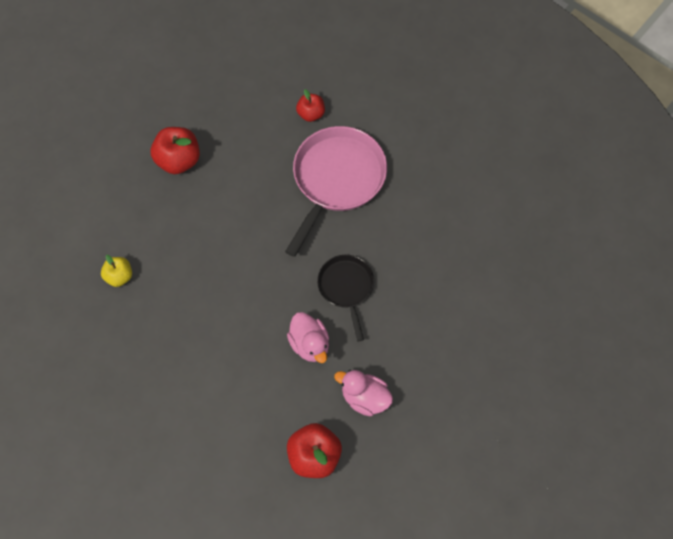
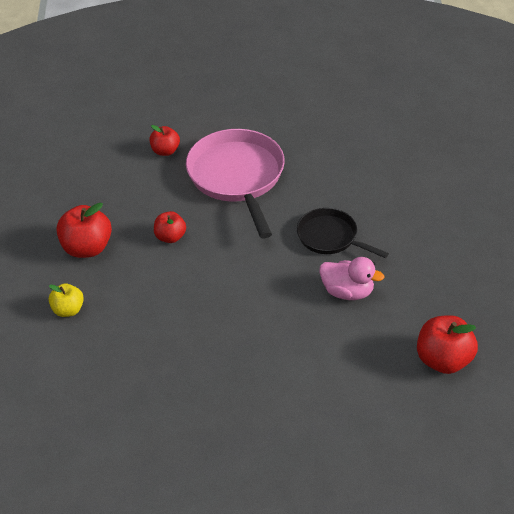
camera: 40 degrees left, 20 degrees down
(119, 276) = (129, 360): yellow apple -> yellow apple (68, 310)
(240, 196) = (170, 237): none -> red apple
(365, 398) = (433, 295): pink duck -> none

